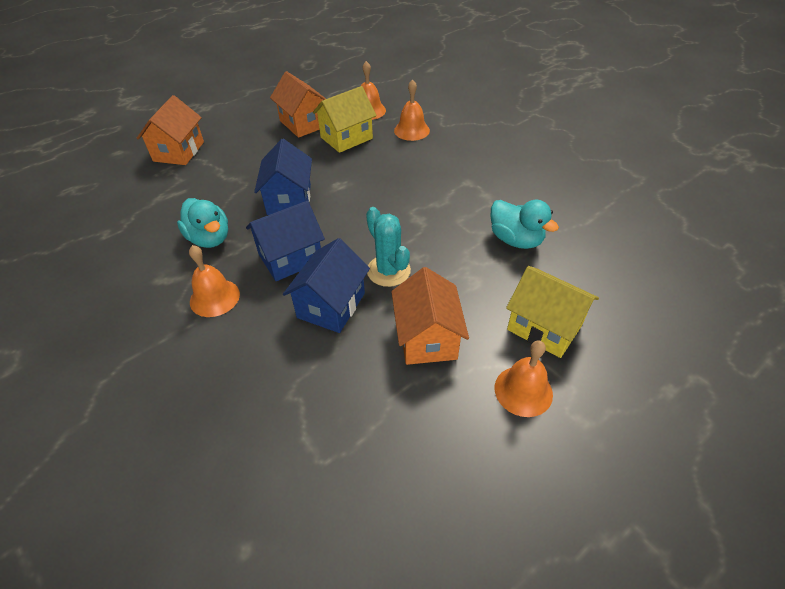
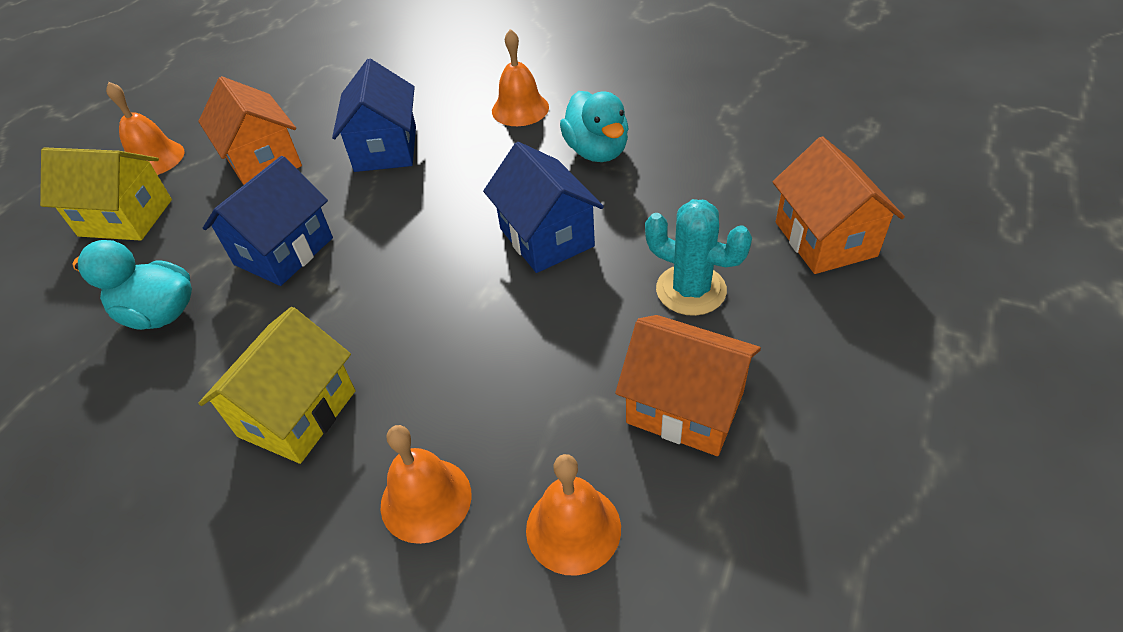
camera: 155 degrees right, 0 degrees up
(210, 238) = (597, 151): turquoise duck -> turquoise duck turned 135 degrees counterclockwise
(290, 258) = (472, 171): blue house -> blue house (284, 251)
(346, 138) = (557, 406): yellow house -> yellow house (297, 413)
(388, 271) = (336, 204): turquoise cactus -> turquoise cactus (691, 290)

